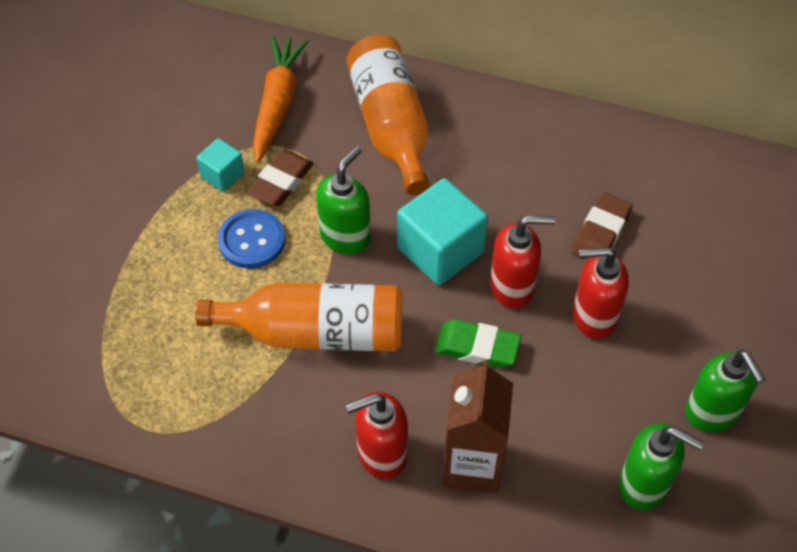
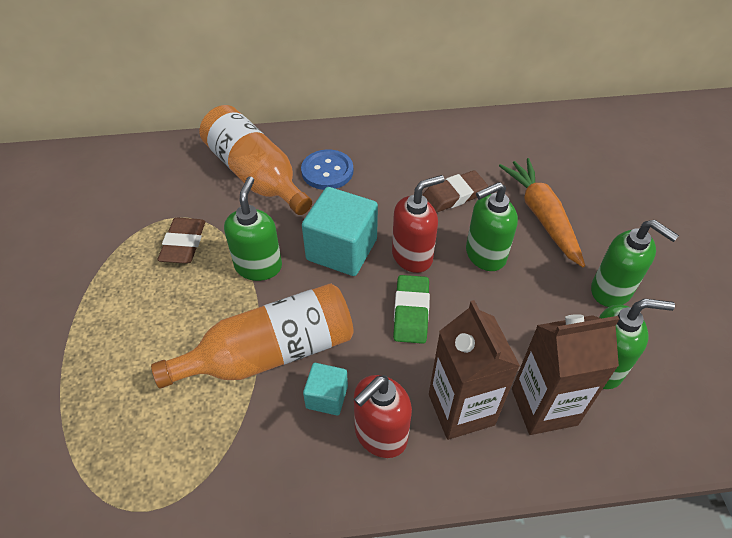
camera: 25 degrees left, 5 degrees down
(222, 175) = (129, 256): turquoise cube -> turquoise cube (327, 397)
(252, 240) = (178, 298): blue button -> blue button (327, 171)
(277, 104) = (154, 188): orange carrot -> orange carrot (542, 216)
(477, 347) = (411, 312): green eraser -> green eraser turned 75 degrees counterclockwise
(557, 497) = (544, 406): none -> brown carton
(593, 316) = (485, 255): red soap dispenser -> green soap dispenser
(600, 233) = (454, 195): brown eraser -> brown eraser turned 60 degrees clockwise

